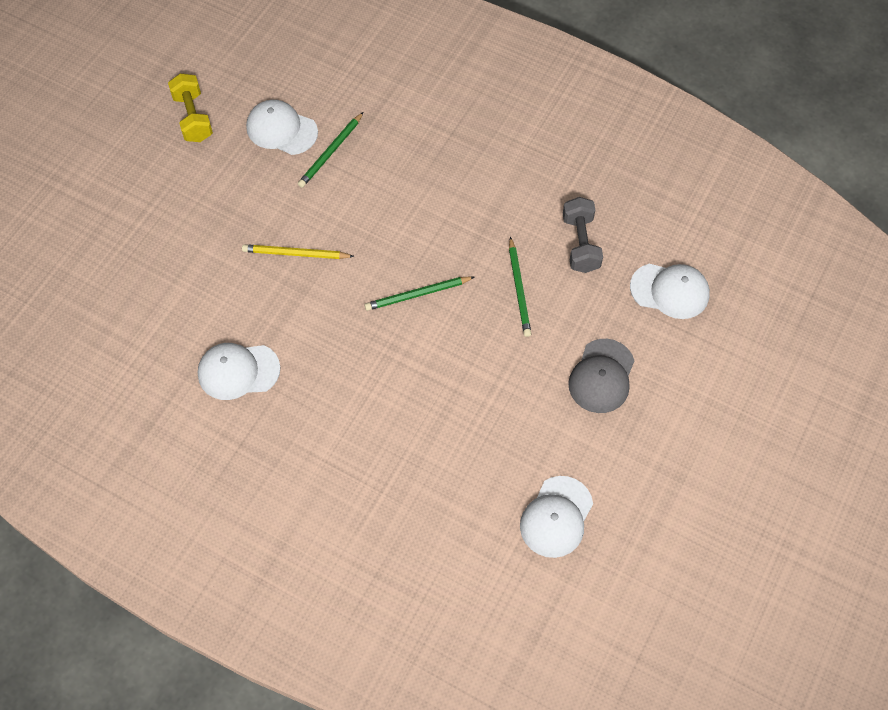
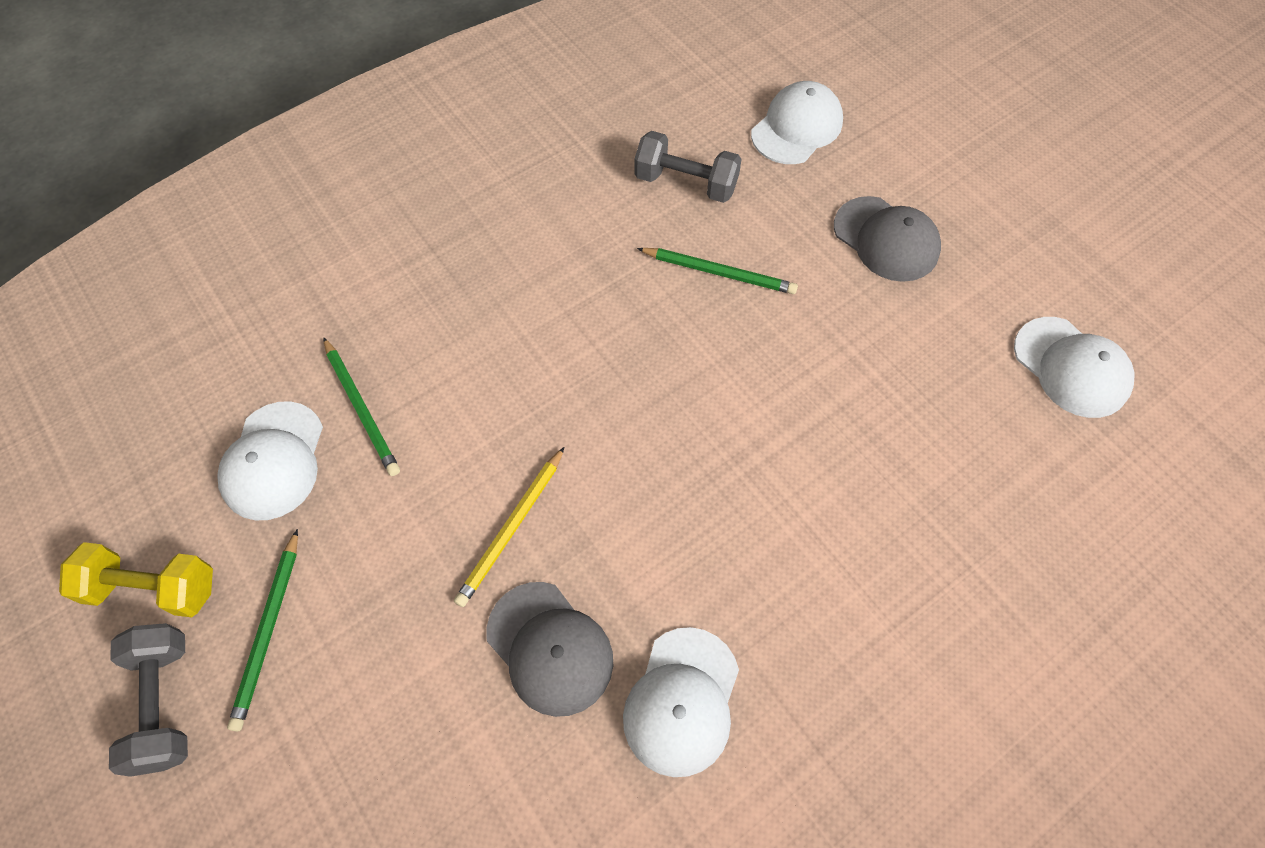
camera: 65 degrees left, 0 degrees up
(143, 154) = (165, 703): none -> grey dumbbell
(239, 300) = (550, 648): none -> grey cap
(281, 129) = (273, 461): white cap -> white cap turned 45 degrees counterclockwise
(417, 295) = (668, 392): green pencil -> green pencil (268, 631)

